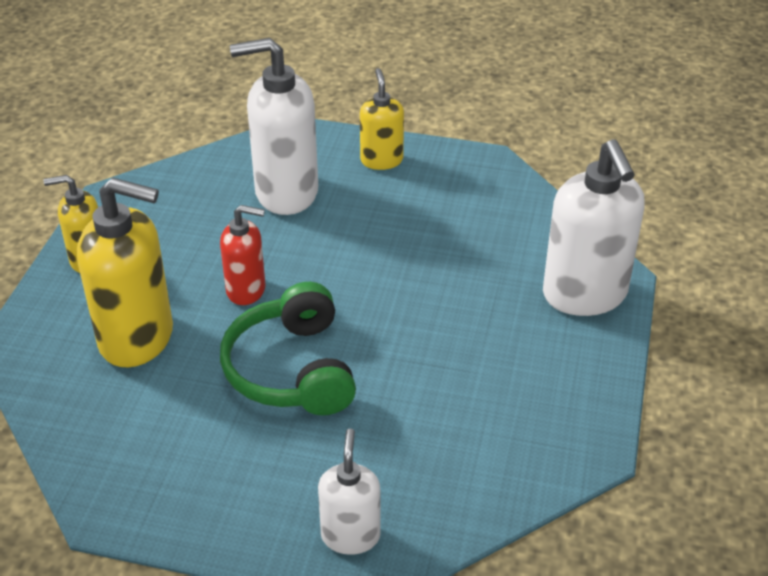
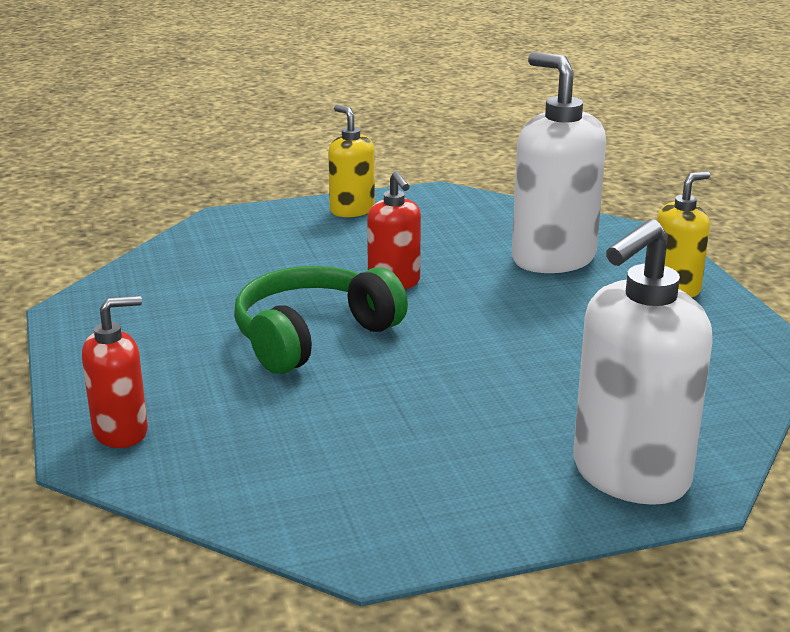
camera: 60 degrees right, 15 degrees down
(137, 338) = (280, 258): yellow soap dispenser -> none
(350, 535) = (121, 432): white soap dispenser -> red soap dispenser

